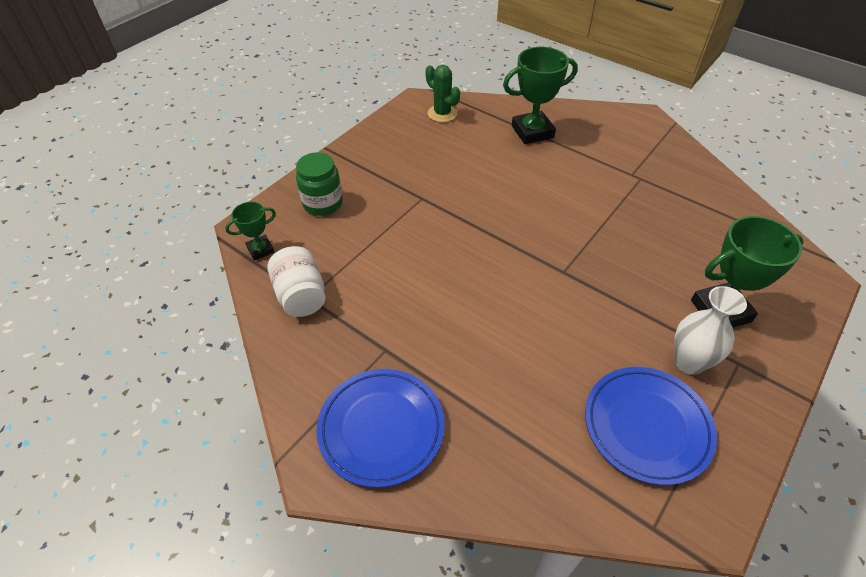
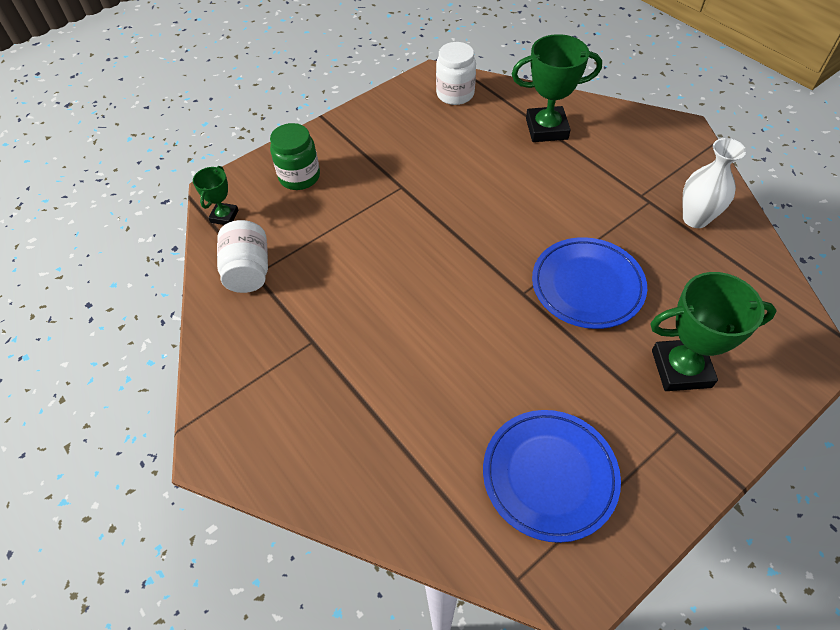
camera: 15 degrees right, 5 degrees up
(260, 250) = (224, 216): green trophy -> green trophy turned 60 degrees counterclockwise
(381, 429) = (282, 420): blue plate -> blue plate (587, 286)
(442, 113) = (455, 94): green cactus -> white jar
(689, 362) = (622, 418): white vase -> white vase (695, 218)

